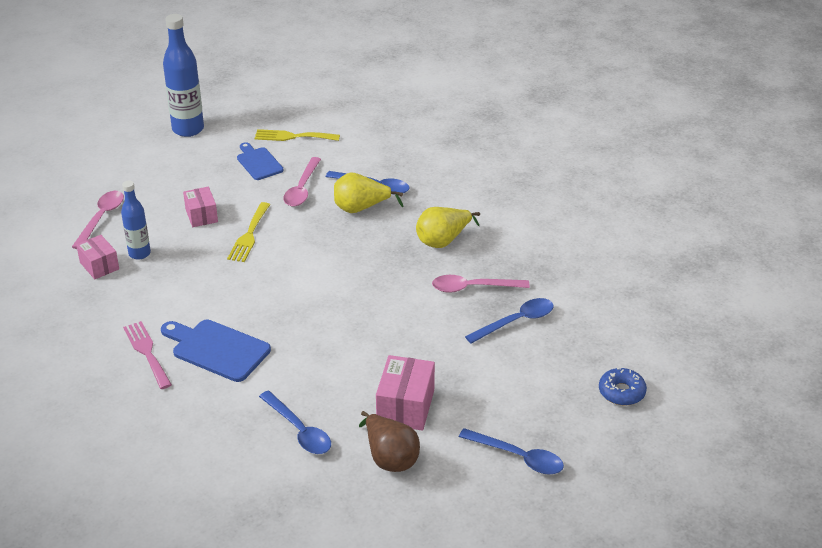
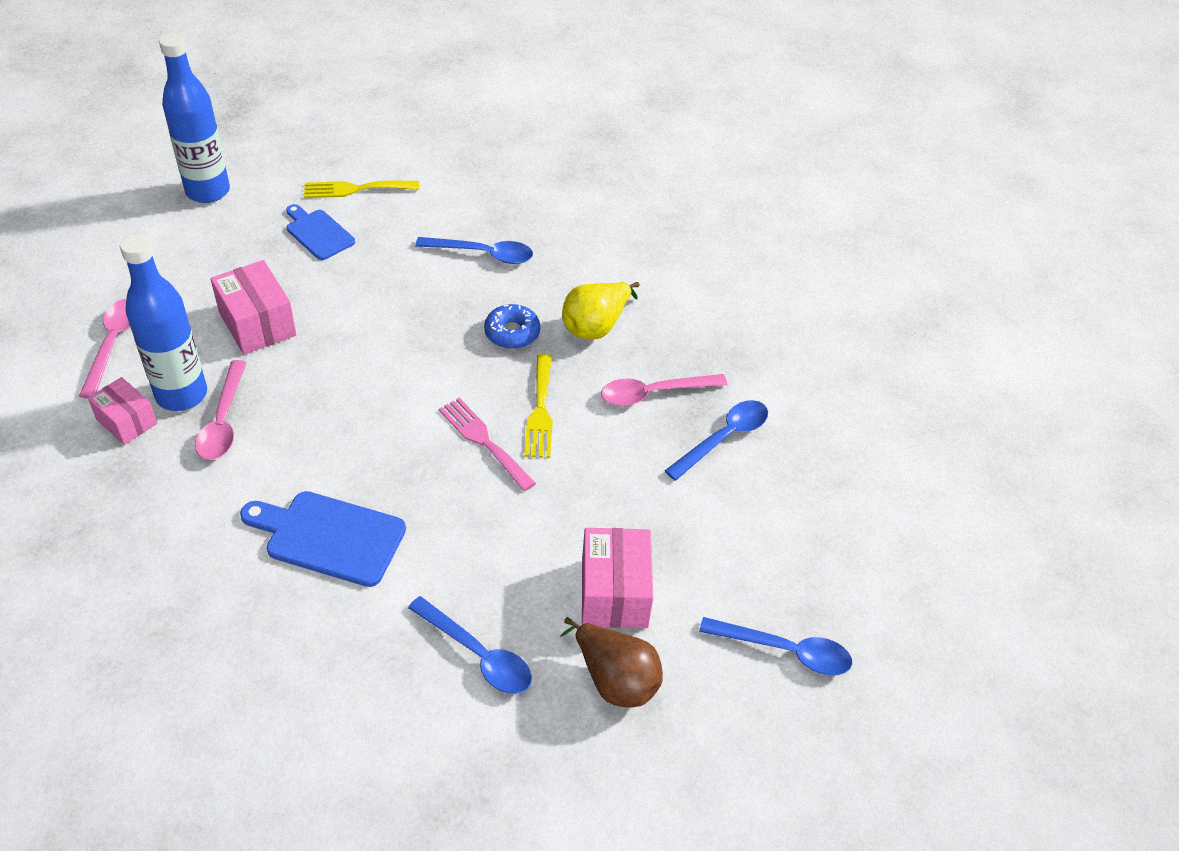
camera: 15 degrees left, 10 degrees up
(139, 253) = (181, 395): blue bottle -> blue bottle, size x1.64
(147, 352) = (228, 556): pink fork -> pink fork (483, 441)
(201, 215) = (257, 324): pink box -> pink box, size x1.53
(249, 235) = (332, 347): yellow fork -> yellow fork (540, 411)
(302, 189) = (387, 267): pink spoon -> pink spoon (223, 421)
(361, 208) = (475, 289): yellow pear -> none
(621, 392) = (887, 528): blue donut -> blue donut (512, 333)

